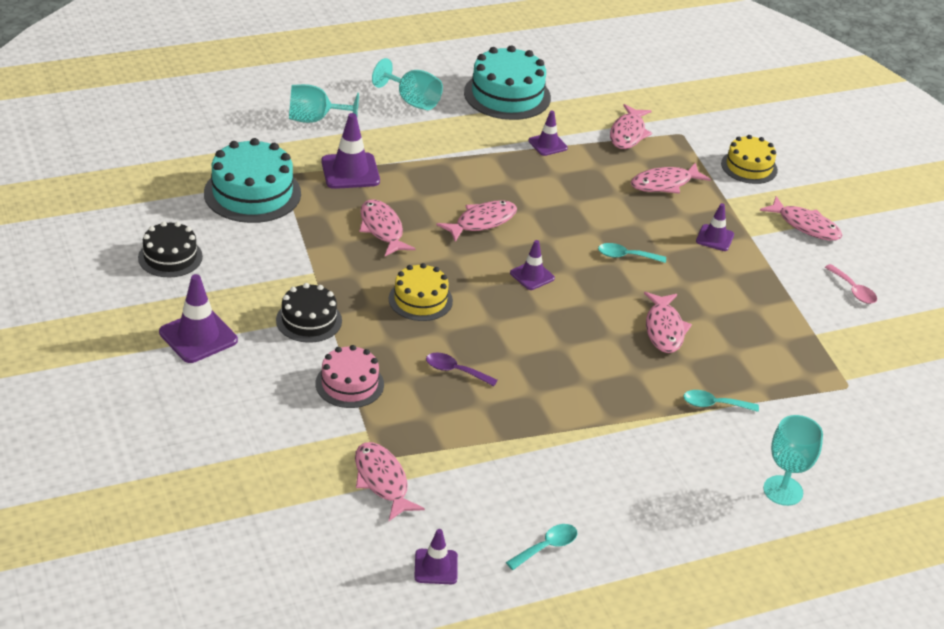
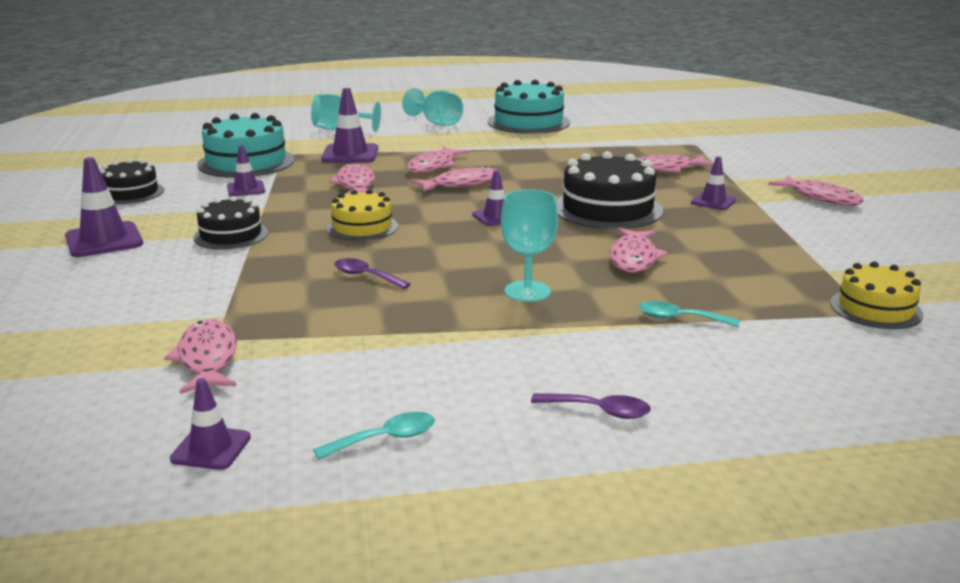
camera: 15 degrees right, 15 degrees down
(349, 384) = (236, 280): pink cake -> none
(547, 144) = (554, 146): purple traffic cone -> purple traffic cone (246, 189)
(626, 256) = (607, 209): turquoise spoon -> black cake
(628, 133) = (639, 143): pink fish -> pink fish (434, 166)
(678, 507) = (599, 411): none -> purple spoon
(749, 167) = (762, 163): yellow cake -> yellow cake (875, 309)
(783, 490) = (762, 404): turquoise goblet -> turquoise goblet (527, 291)
(853, 290) = (876, 241): pink spoon -> none

